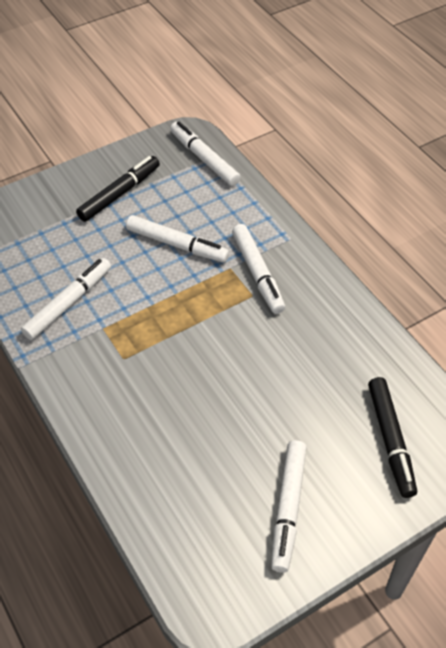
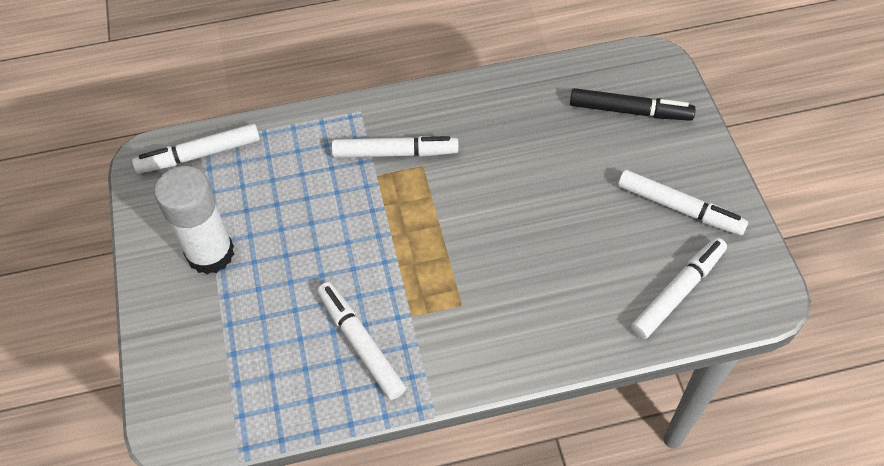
camera: 70 degrees left, 5 degrees up
(119, 194) = (210, 253): black marker -> white glue stick
(177, 245) = (321, 215): white marker -> white marker (678, 292)

